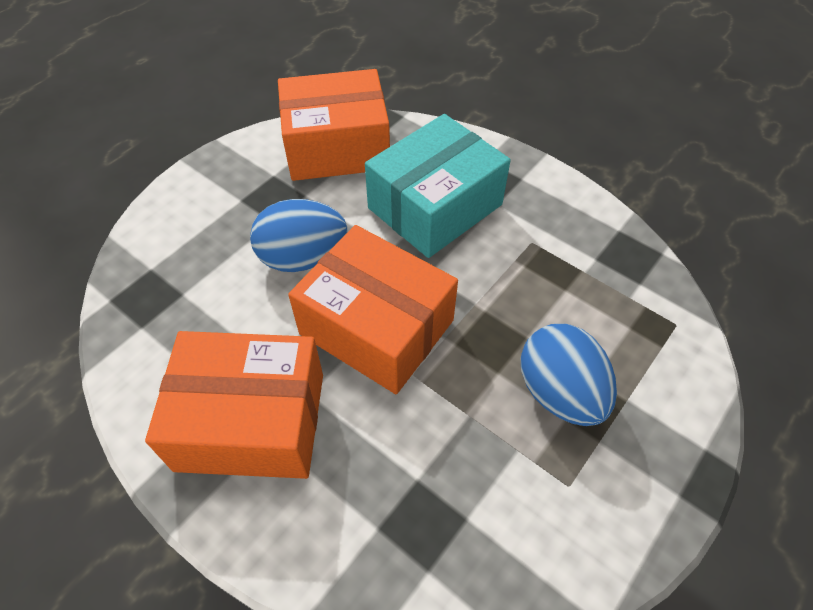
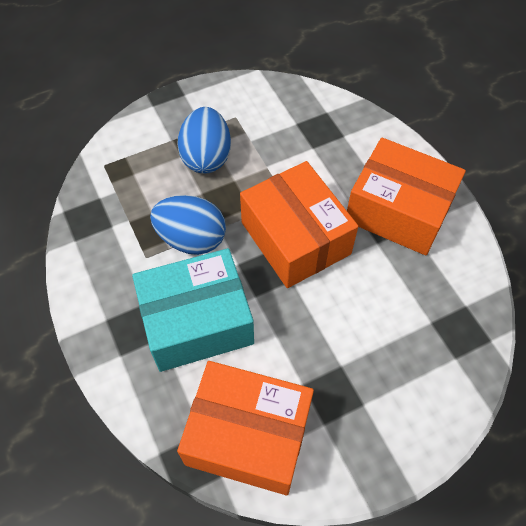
camera: 155 degrees left, 5 degrees up
(303, 258) = (327, 316): blue egg -> blue egg (191, 239)

